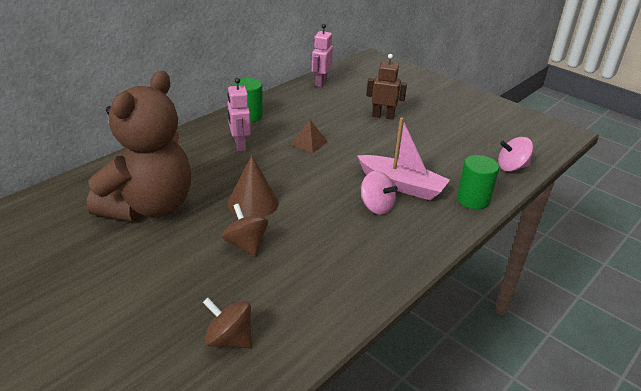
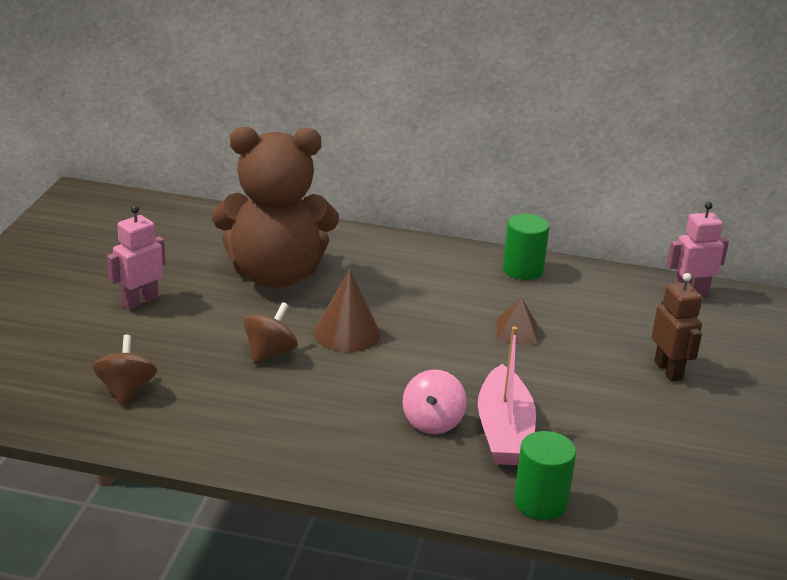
camera: 60 degrees right, 5 degrees down
(239, 145) = (450, 286): pink robot -> pink robot (140, 301)
(511, 167) = (678, 527): pink spinning top -> none

